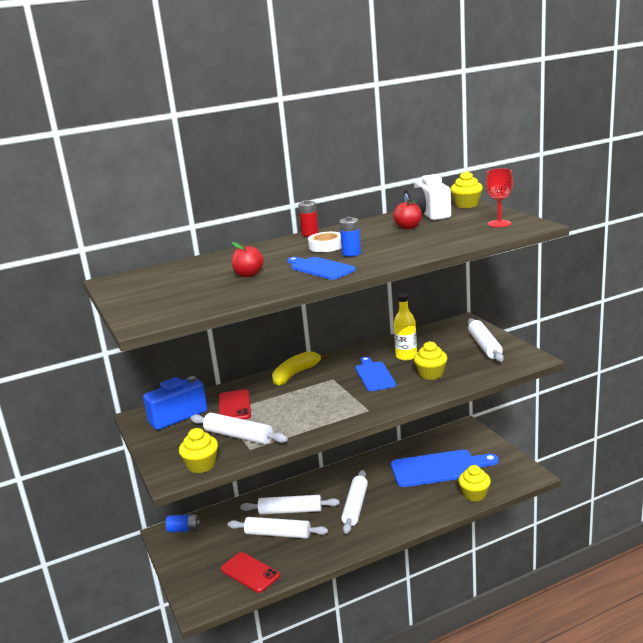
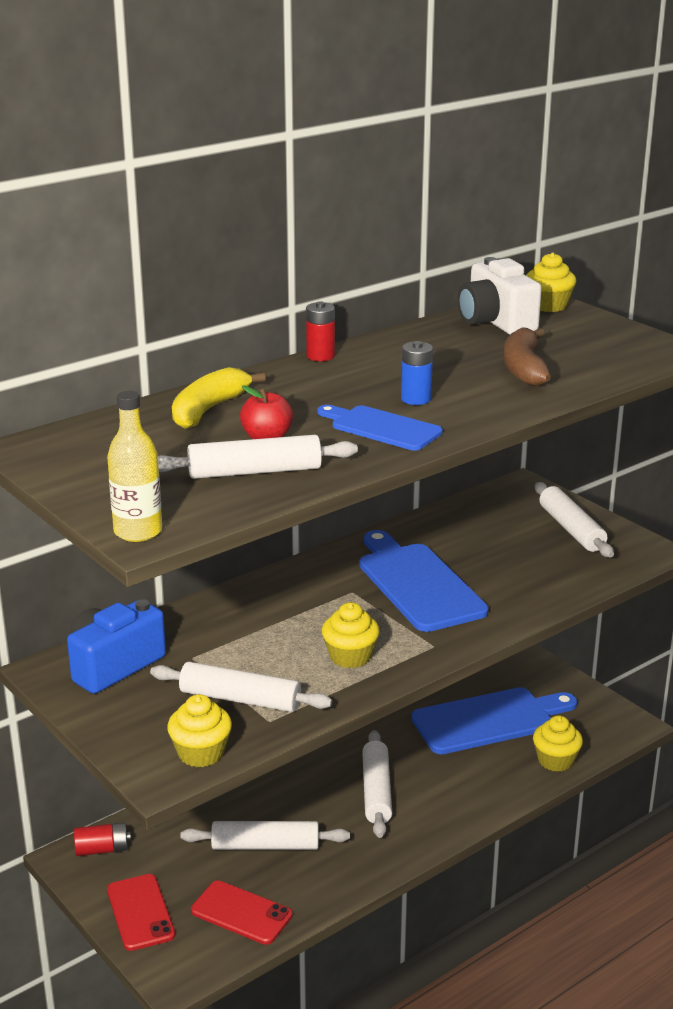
camera: 15 degrees left, 5 degrees up
(184, 529) = (102, 849): blue battery -> red battery
(234, 406) = (208, 646): red phone -> red phone (140, 912)
(290, 511) = (273, 806): white rolling pin -> white rolling pin (255, 472)
(295, 374) = (286, 585): yellow banana -> yellow banana (209, 410)
(326, 246) = (364, 383): white tape -> none
(374, 375) = (418, 584): blue cutting board -> blue cutting board, size x1.66
(406, 356) = (455, 549): yellow bottle -> yellow bottle (138, 532)
(408, 227) = (479, 348): red apple -> none
(429, 236) = (524, 368): none -> brown banana
(431, 374) = (507, 580): yellow cupcake -> yellow cupcake (350, 656)
(499, 224) = (620, 346): red goblet -> none

